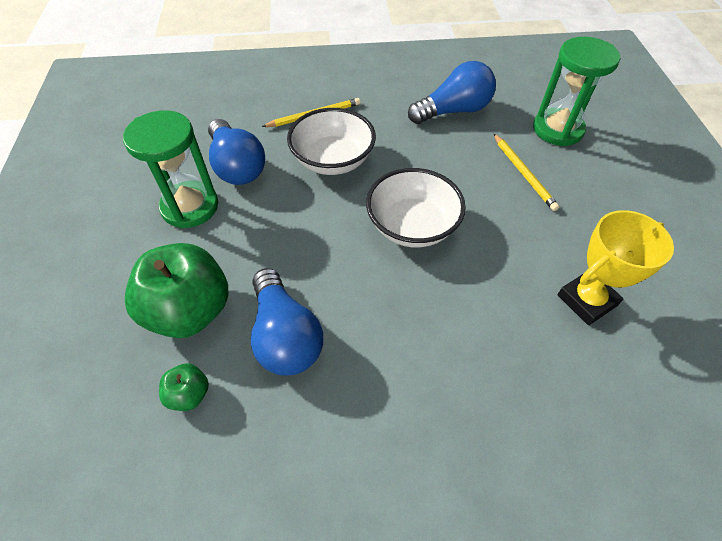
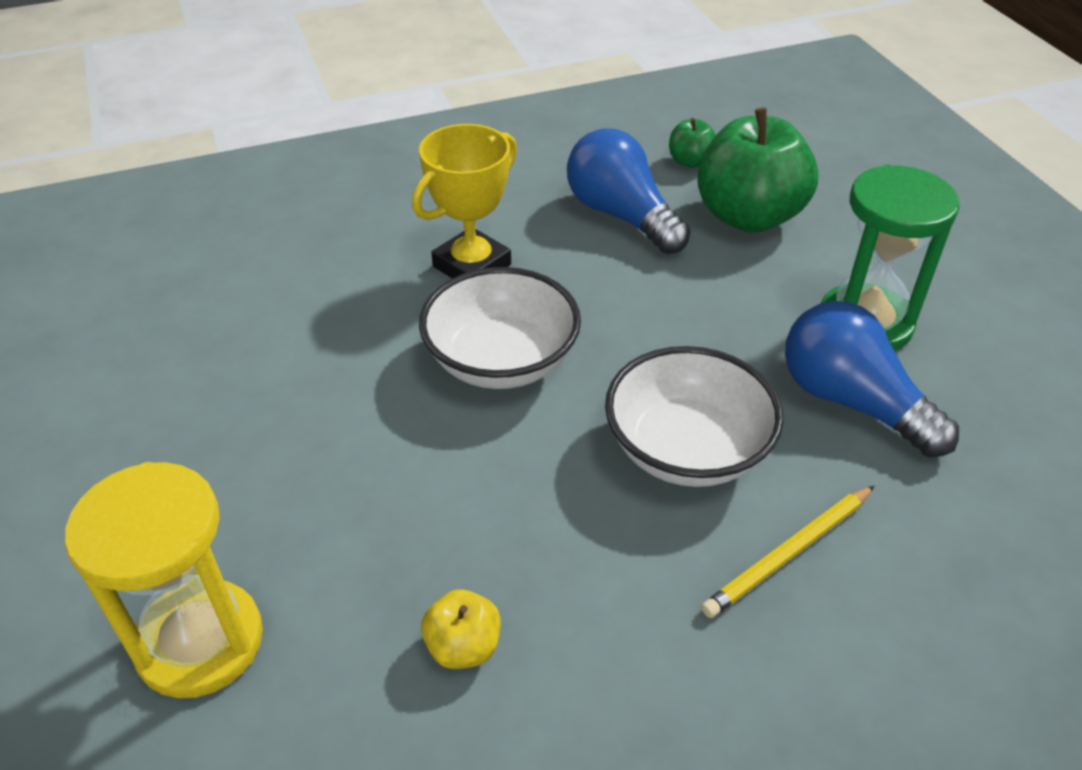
camera: 165 degrees right, 10 degrees down
(453, 111) = (463, 647): blue light bulb -> yellow apple
(523, 173) = (302, 499): yellow pencil -> none
(557, 129) = (200, 642): green hourglass -> yellow hourglass
(586, 300) = (237, 312): yellow trophy -> yellow trophy (472, 265)

